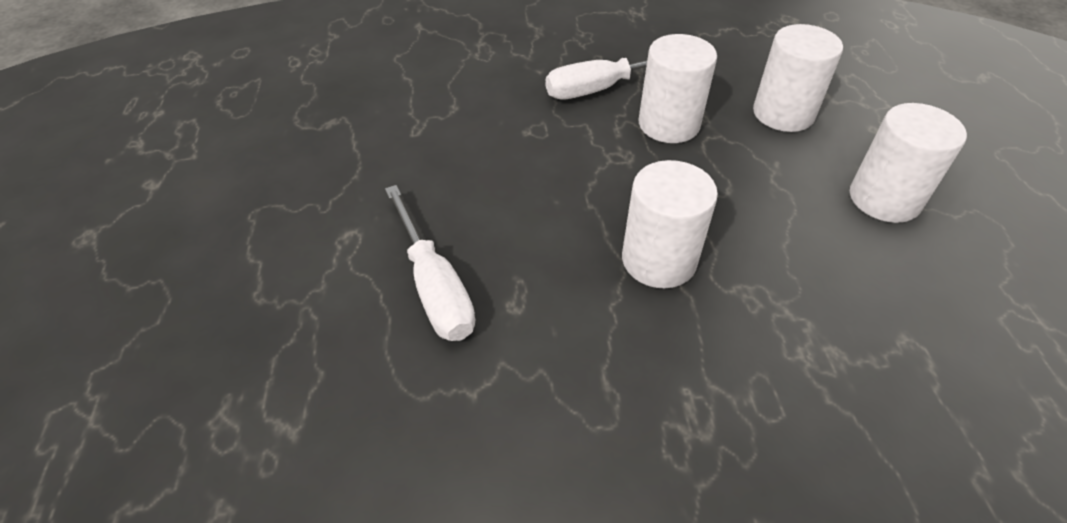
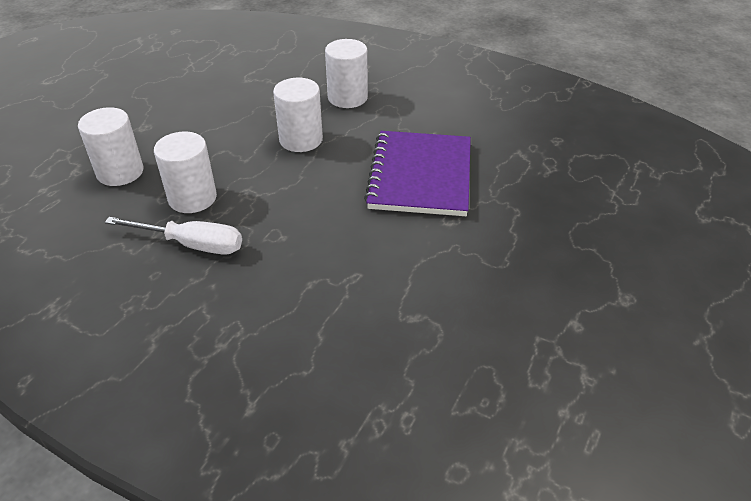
camera: 145 degrees left, 5 degrees down
(434, 286) = (420, 175): white screwdriver -> purple notebook
(884, 199) = (160, 115): white cylinder -> white cylinder (347, 97)

